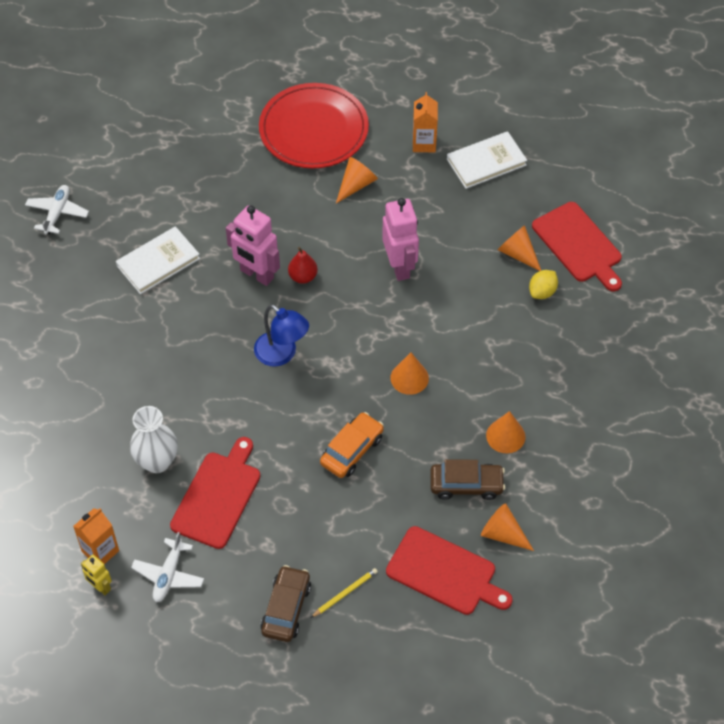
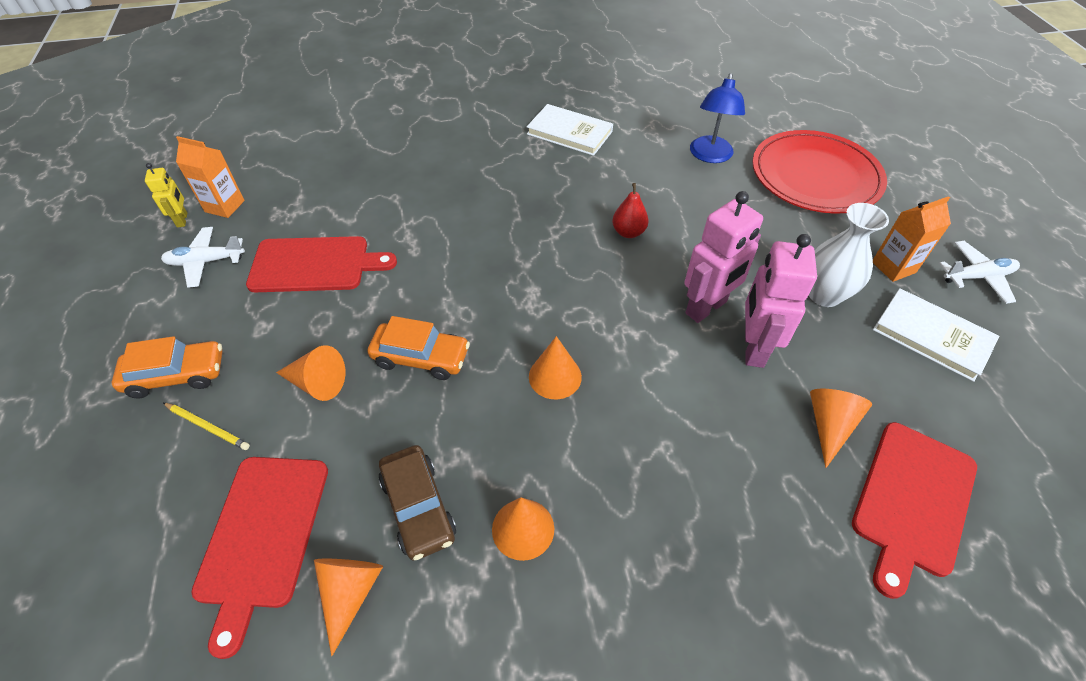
camera: 65 degrees right, 5 degrees down
(57, 213) = (576, 65): white plane -> white plane (977, 277)
(100, 587) = (182, 220): yellow robot -> yellow robot turned 150 degrees clockwise
(157, 461) = (342, 208): white vase -> white vase (824, 295)
(256, 274) = (605, 198): pink robot -> pink robot (753, 348)
(282, 354) = (519, 251): blue lamp -> blue lamp (710, 156)
(286, 608) = (176, 375): brown car -> orange car
(356, 185) = (780, 231): orange cone -> orange cone (317, 383)
(542, 292) = (794, 482): yellow lemon -> none

